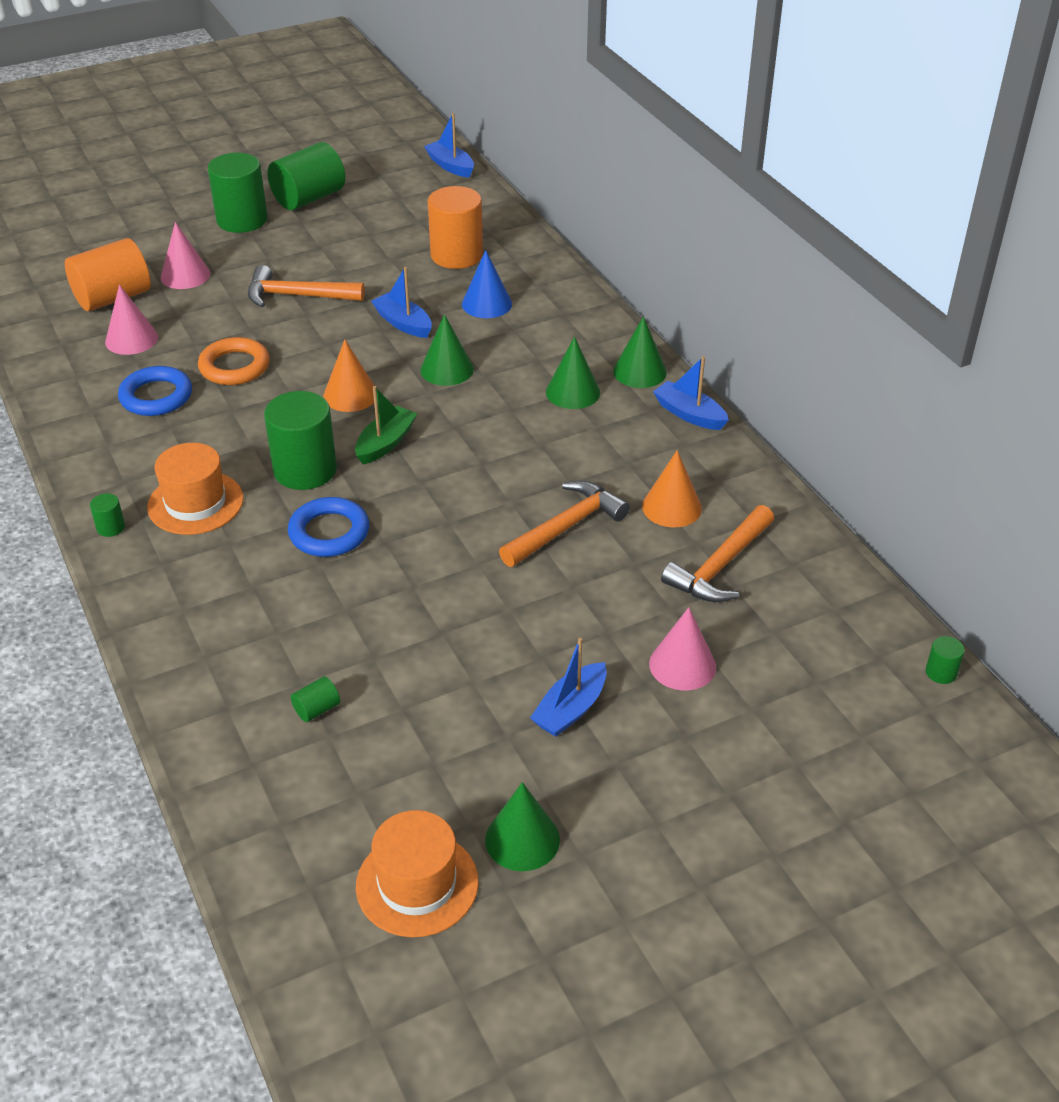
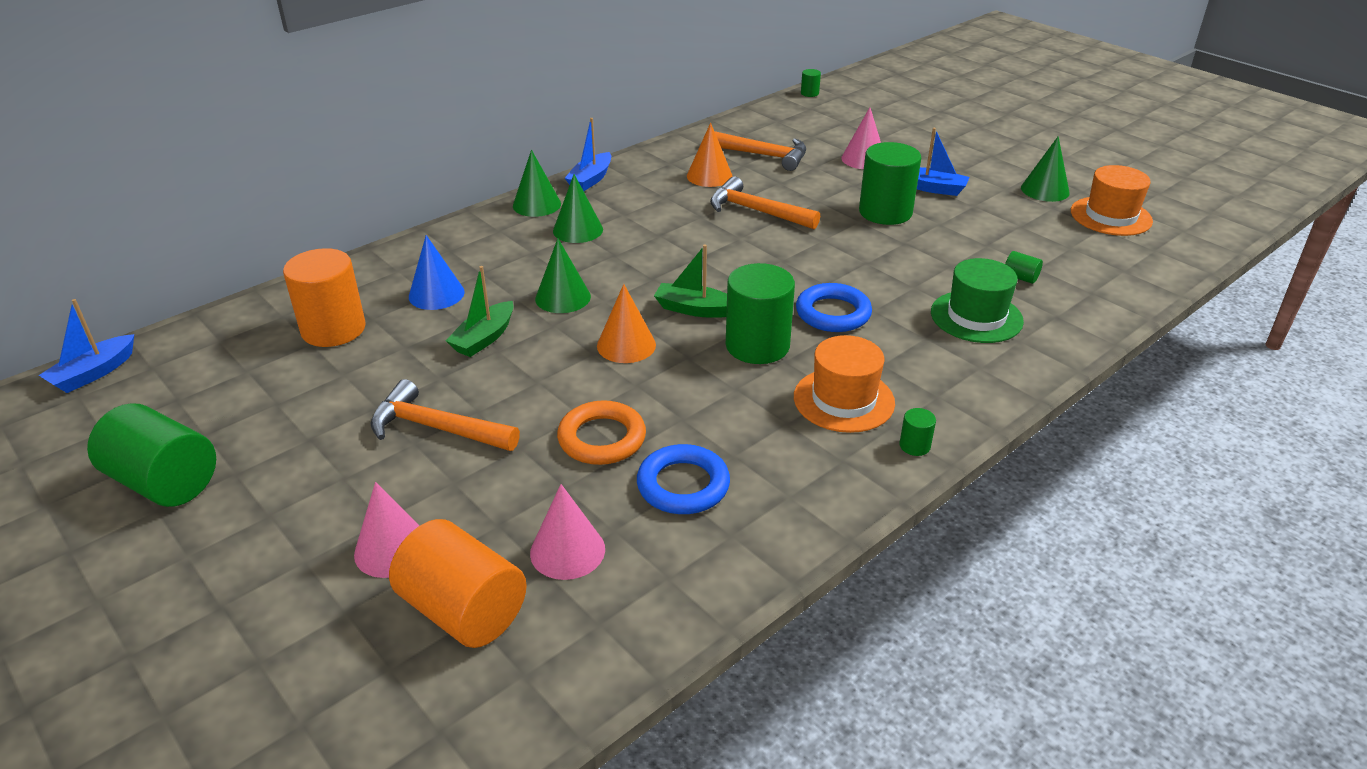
camera: 105 degrees left, 5 degrees down
(242, 220) = (225, 535): green cylinder -> green cylinder (885, 212)
(263, 639) = (976, 317): none -> green hat
(297, 296) = (436, 428): orange hammer -> orange hammer turned 120 degrees clockwise
(403, 323) = (484, 338): blue boat -> green boat

